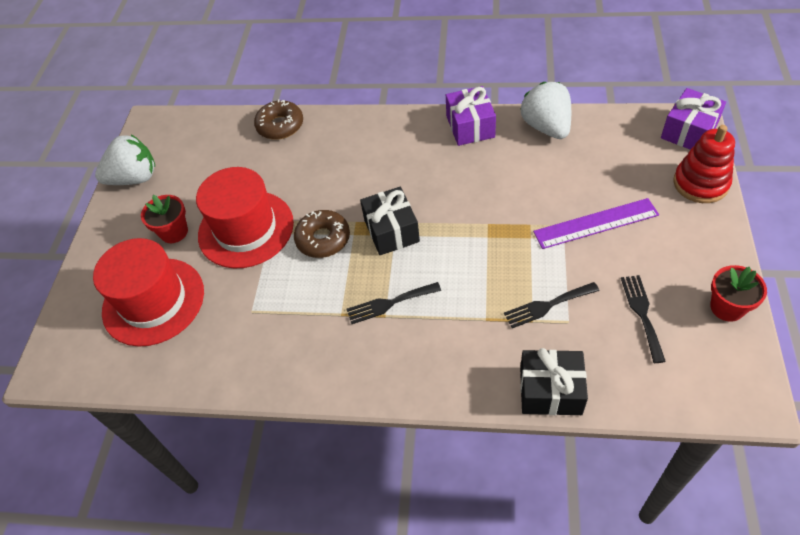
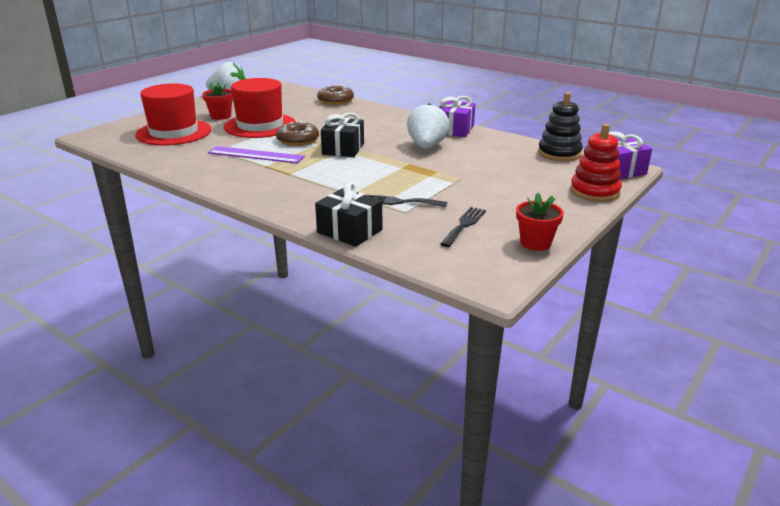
camera: 25 degrees right, 25 degrees down
(389, 303) = (300, 171): black fork -> none
(546, 127) = (508, 142): white strawberry -> white strawberry (426, 147)
(596, 223) = (486, 184): purple ruler -> purple ruler (256, 155)
(611, 125) = (559, 154): none -> black stacking toy

